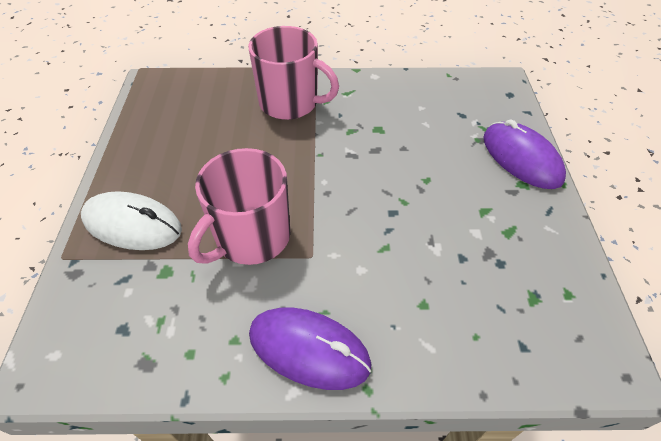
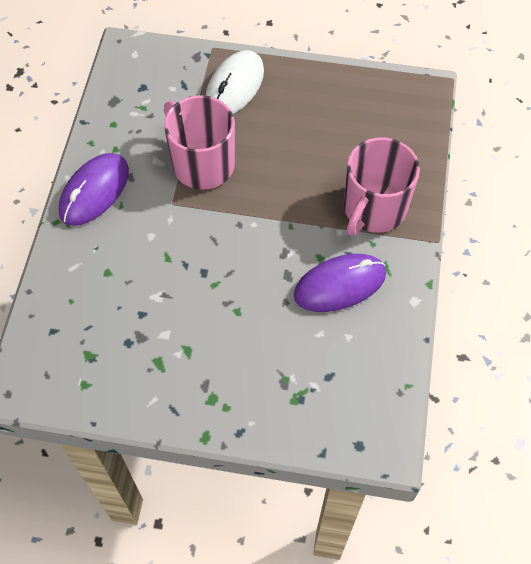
camera: 100 degrees right, 10 degrees up
(521, 158) = (247, 412): purple mouse -> purple mouse (340, 285)

